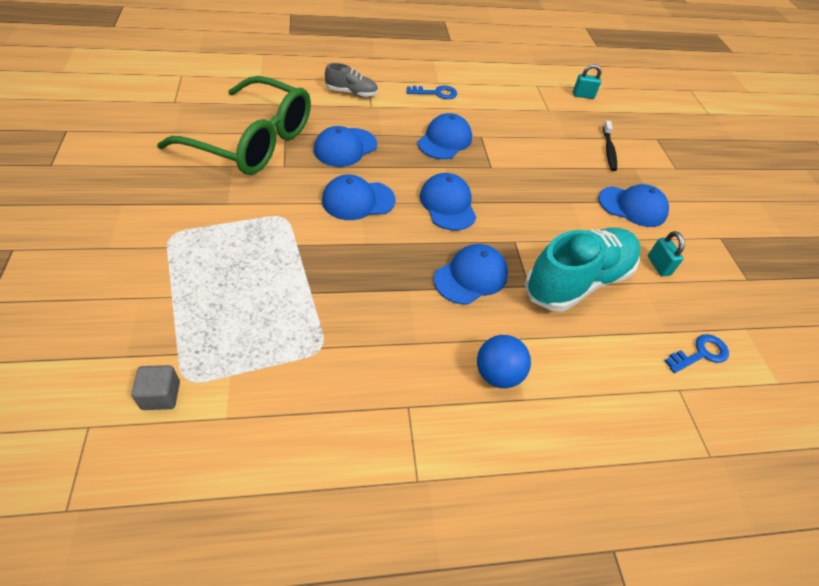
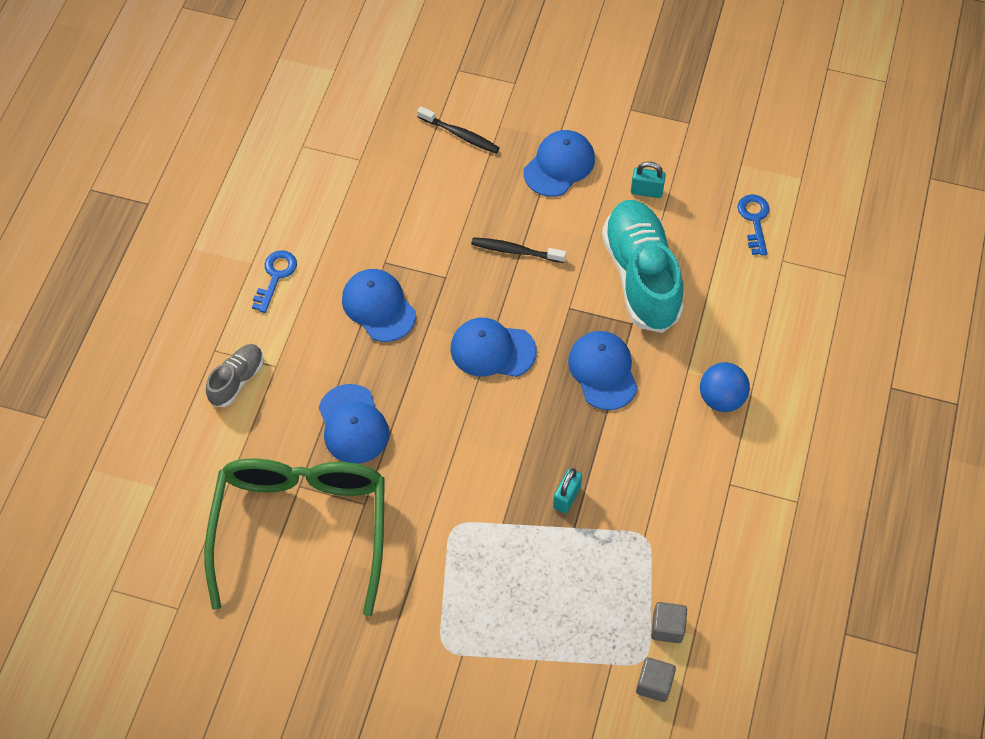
camera: 60 degrees left, 10 degrees up
(227, 391) = (667, 627): none -> grey cube
(252, 141) = (301, 529): green glasses -> green glasses turned 45 degrees counterclockwise
(358, 200) = (454, 440): blue cap -> none
(540, 198) = (515, 251): none -> black toothbrush
(583, 95) = (344, 103): turquoise padlock -> turquoise padlock (566, 497)

